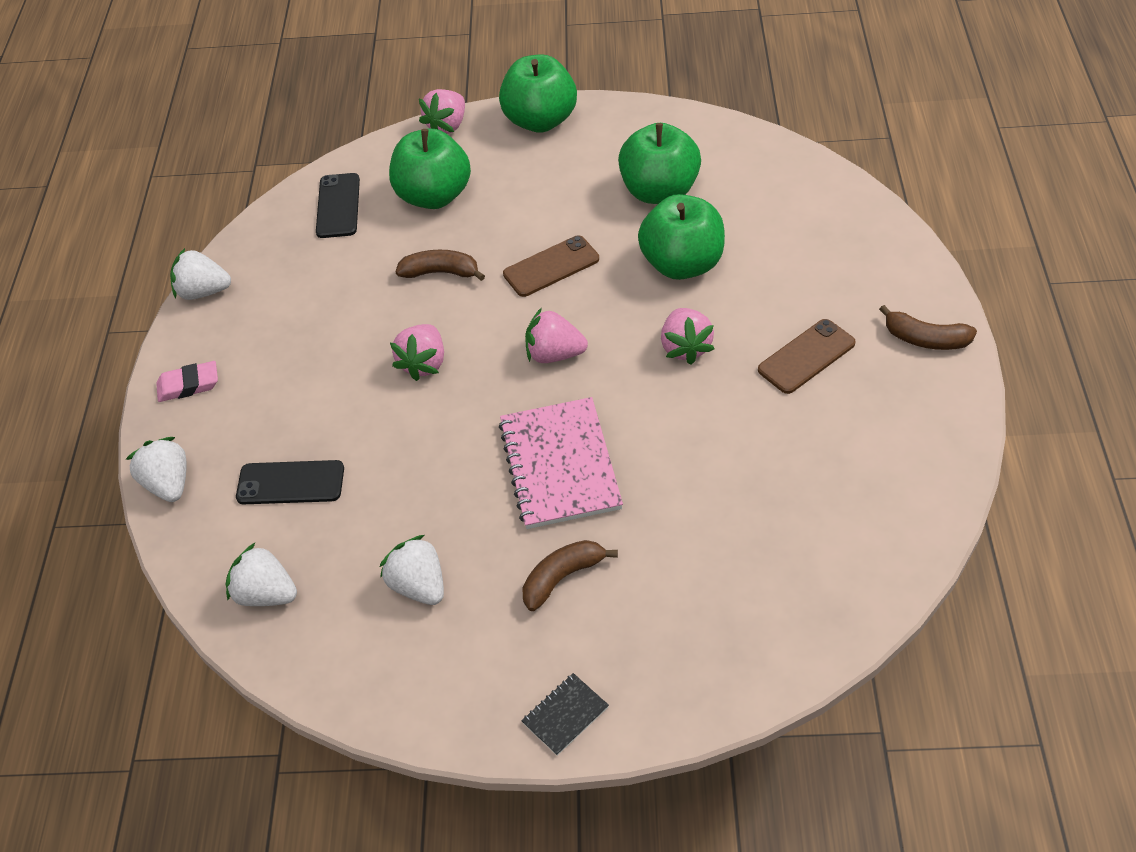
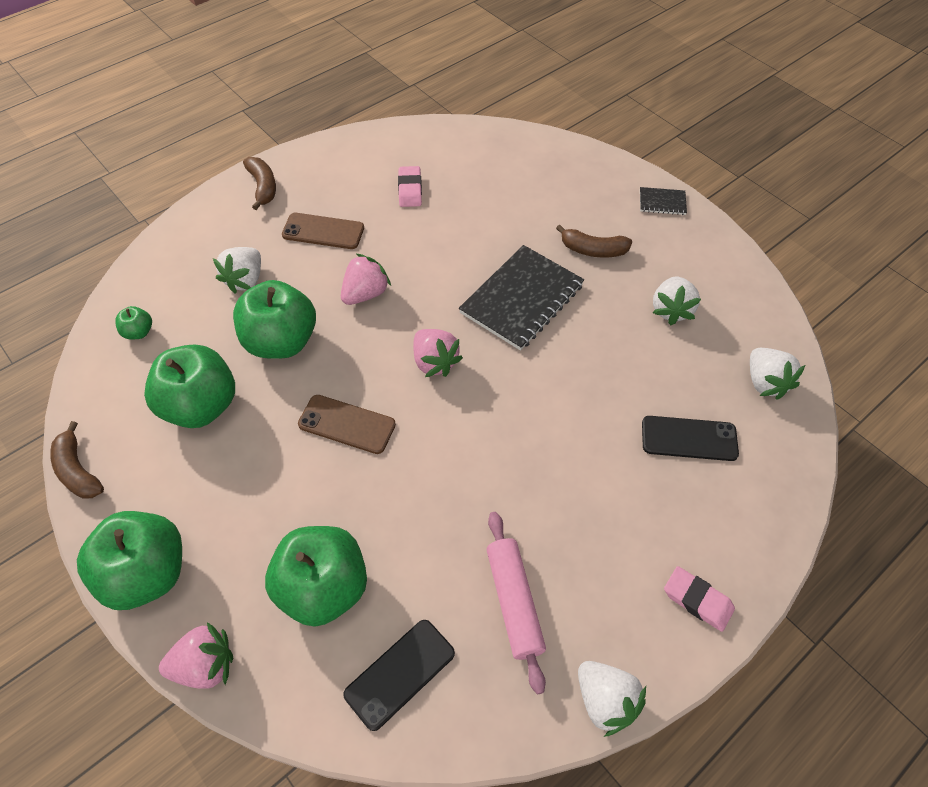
camera: 135 degrees left, 5 degrees up
(168, 483) = (776, 521): white strawberry -> white strawberry (245, 280)
(290, 483) = (689, 438): black phone -> black phone turned 45 degrees counterclockwise
(310, 284) = (514, 602): none -> pink rolling pin
(424, 363) = (515, 438): pink strawberry -> none
(441, 272) = (415, 502): brown banana -> brown banana (78, 470)
(559, 465) = (522, 299): pink notebook -> black notebook
(781, 182) = (139, 332): none -> green apple
(812, 465) = (410, 190): none -> pink eraser

